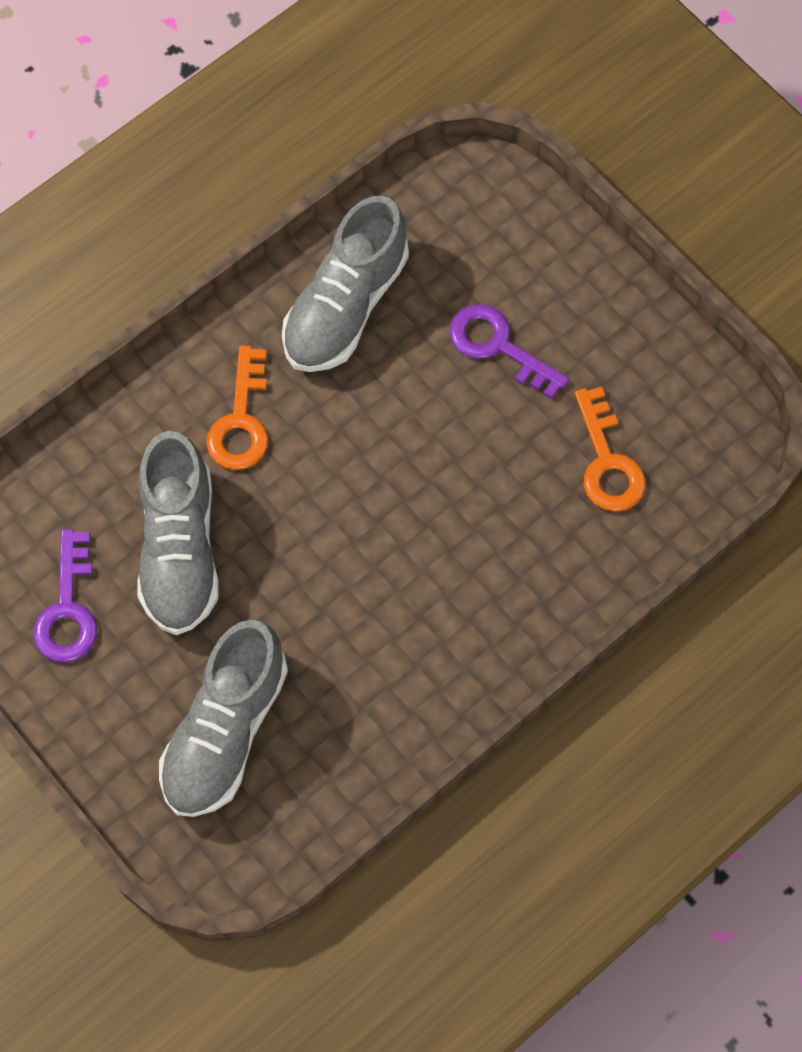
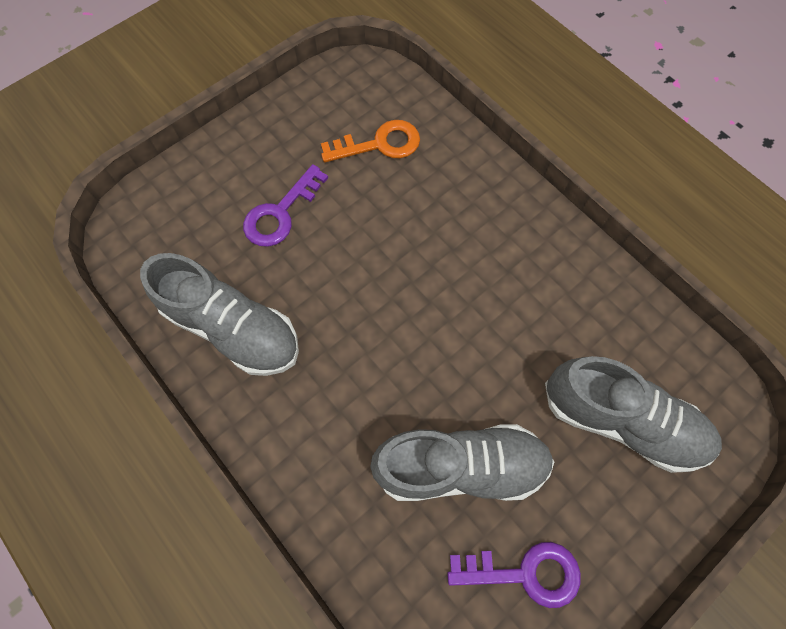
camera: 90 degrees left, 0 degrees up
(241, 420) = (337, 415): orange key -> none

